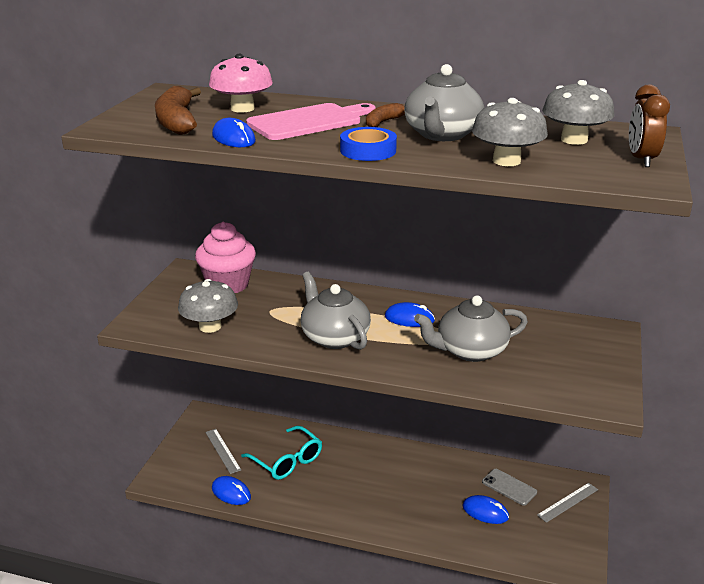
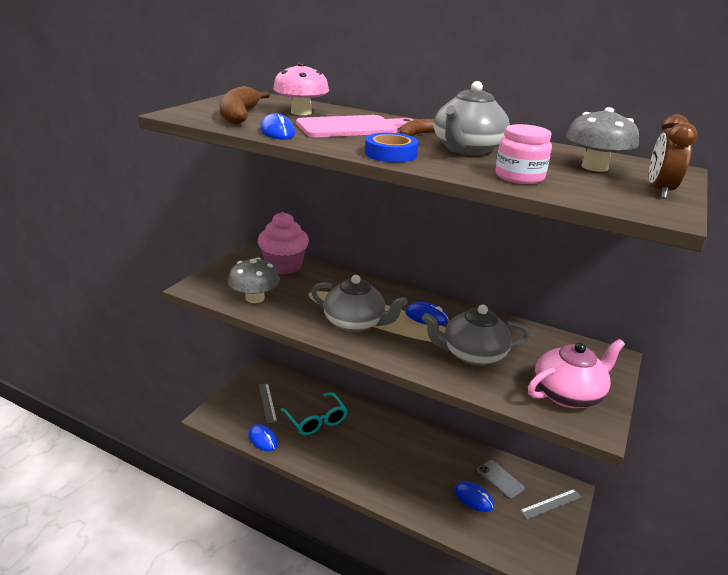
camera: 10 degrees right, 0 degrees up
(334, 337) = (355, 323): grey teapot -> grey teapot turned 135 degrees clockwise
(506, 161) = (519, 177): grey mushroom -> pink jar
(577, 375) = (568, 394): none -> pink teapot

